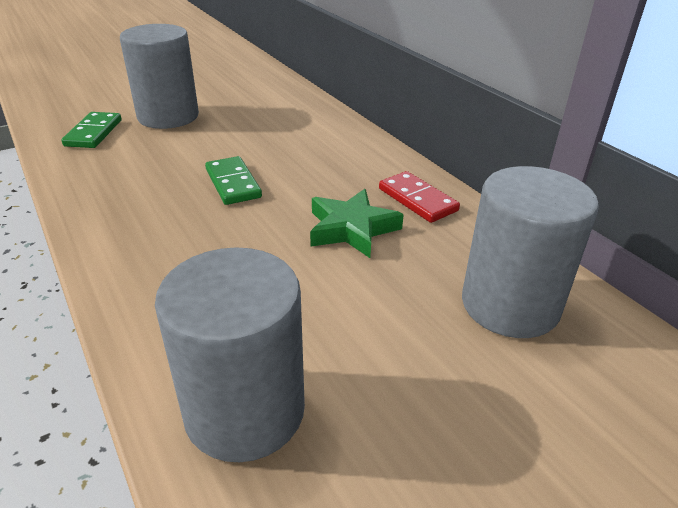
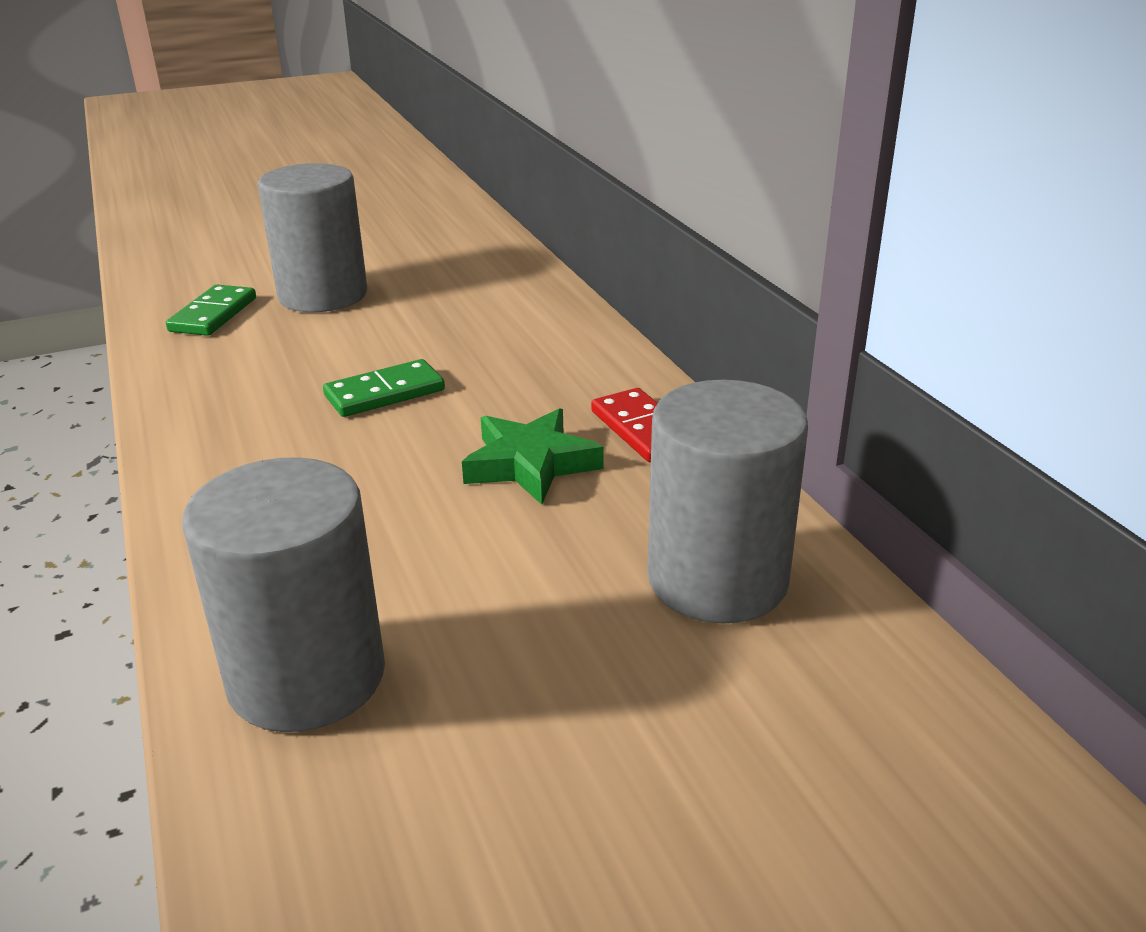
camera: 10 degrees right, 5 degrees down
(233, 183) = (385, 393): green domino -> green domino turned 75 degrees clockwise

